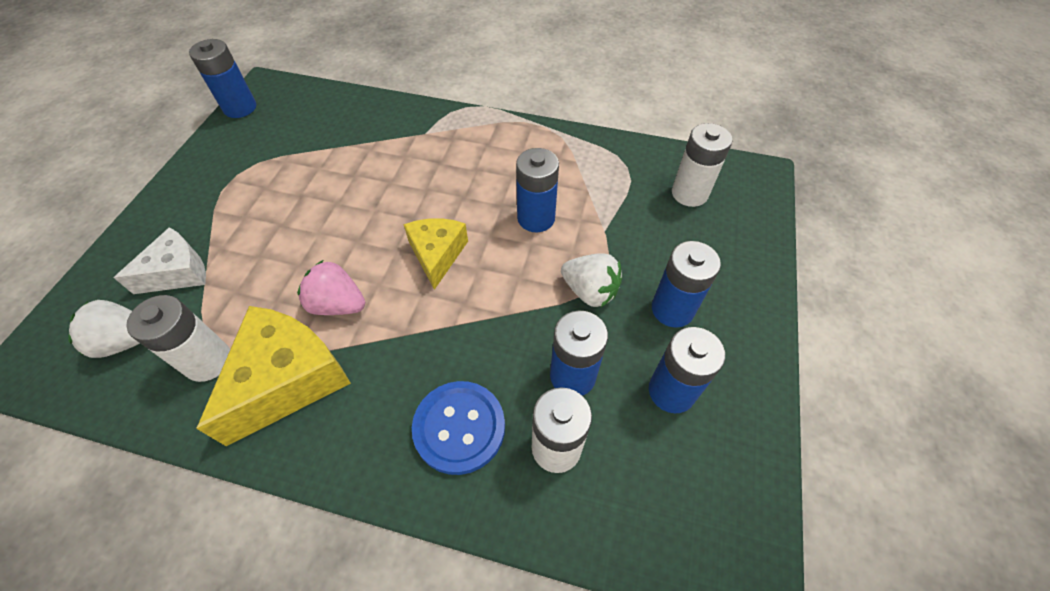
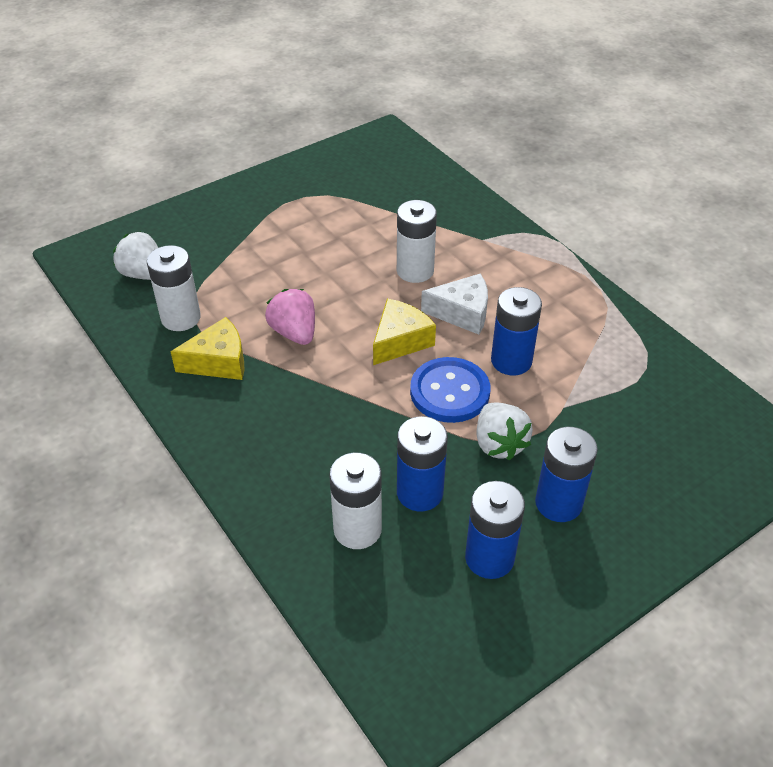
camera: 40 degrees right, 10 degrees down
(178, 272) = (209, 247): white cheese -> white cheese (462, 313)
(240, 108) = (351, 144): blue battery -> none
(288, 380) = (218, 362): yellow cheese -> yellow cheese, size x0.63
(459, 428) = (302, 468): blue button -> blue button (449, 392)
(689, 193) = (686, 425): white battery -> white battery (415, 271)

